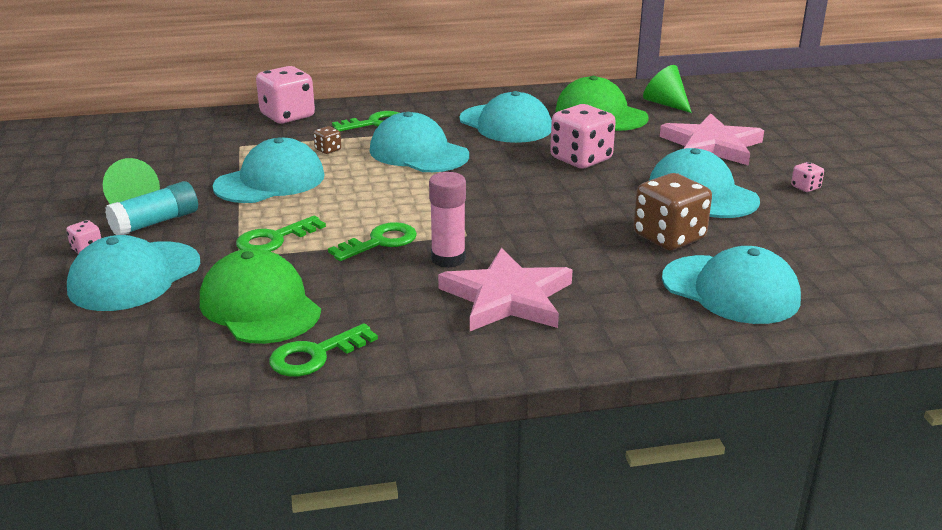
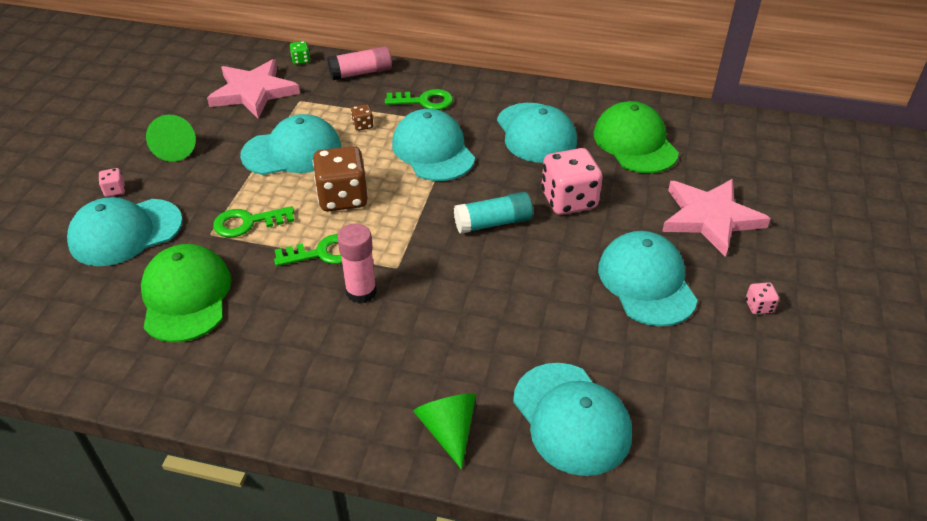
camera: 25 degrees right, 15 degrees up
(155, 222) = (178, 175): turquoise glue stick -> turquoise glue stick (493, 223)
(211, 118) = (301, 60): none -> green dice
(287, 116) = (361, 73): pink dice -> pink glue stick
(315, 355) = (186, 366): green key -> none
(507, 297) = (374, 356): pink star -> pink star (253, 92)
(665, 104) = (711, 145): green cone -> green cone (448, 430)
(669, 237) = (569, 330): brown dice -> brown dice (343, 198)

